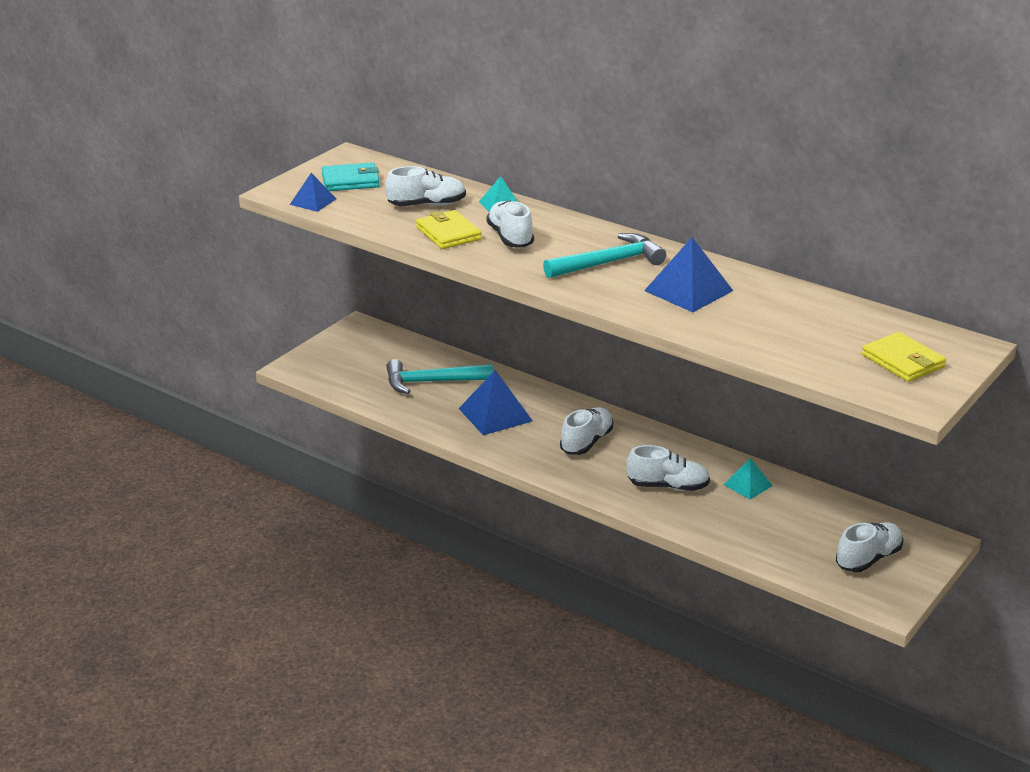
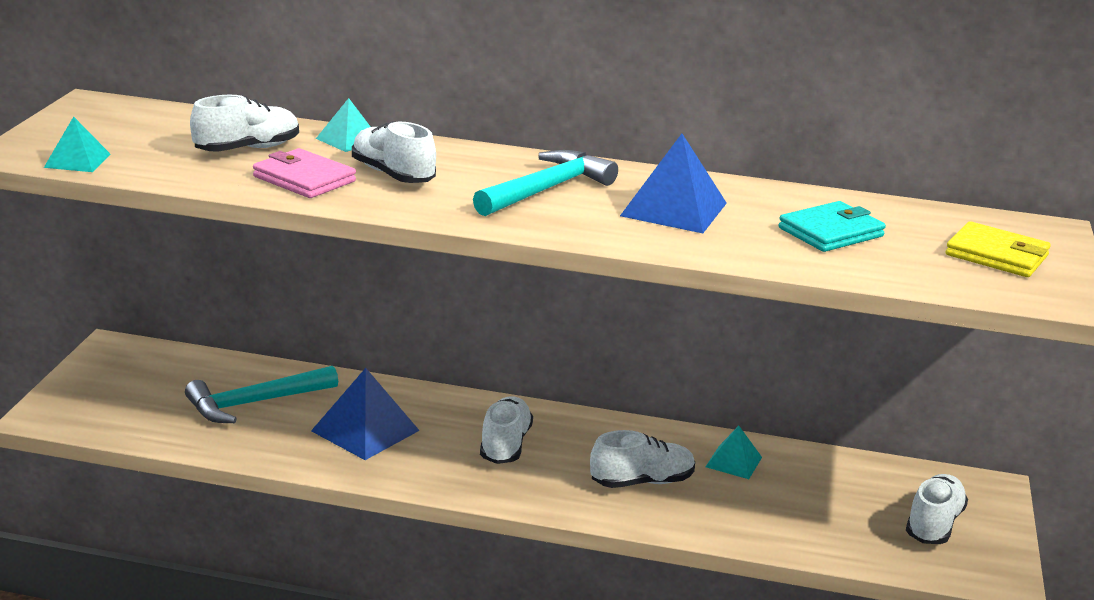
camera: 25 degrees left, 5 degrees down
(313, 201) = (77, 161): blue pyramid -> turquoise pyramid
(350, 181) = (116, 131): turquoise wallet -> turquoise wallet (830, 232)
(448, 233) = (304, 179): yellow wallet -> pink wallet

